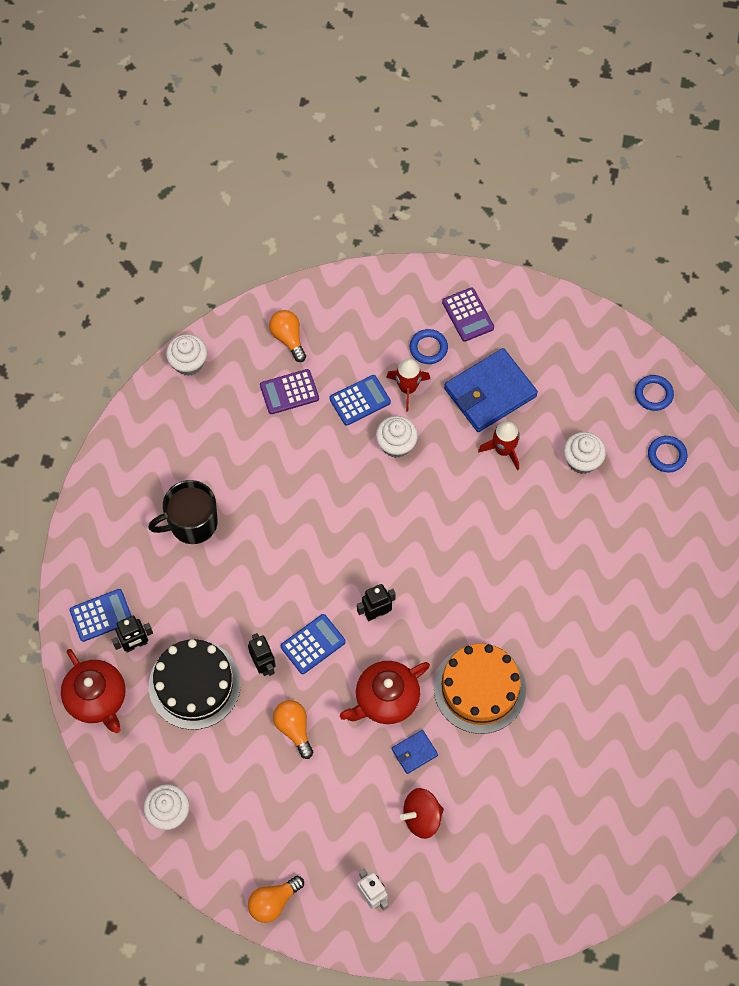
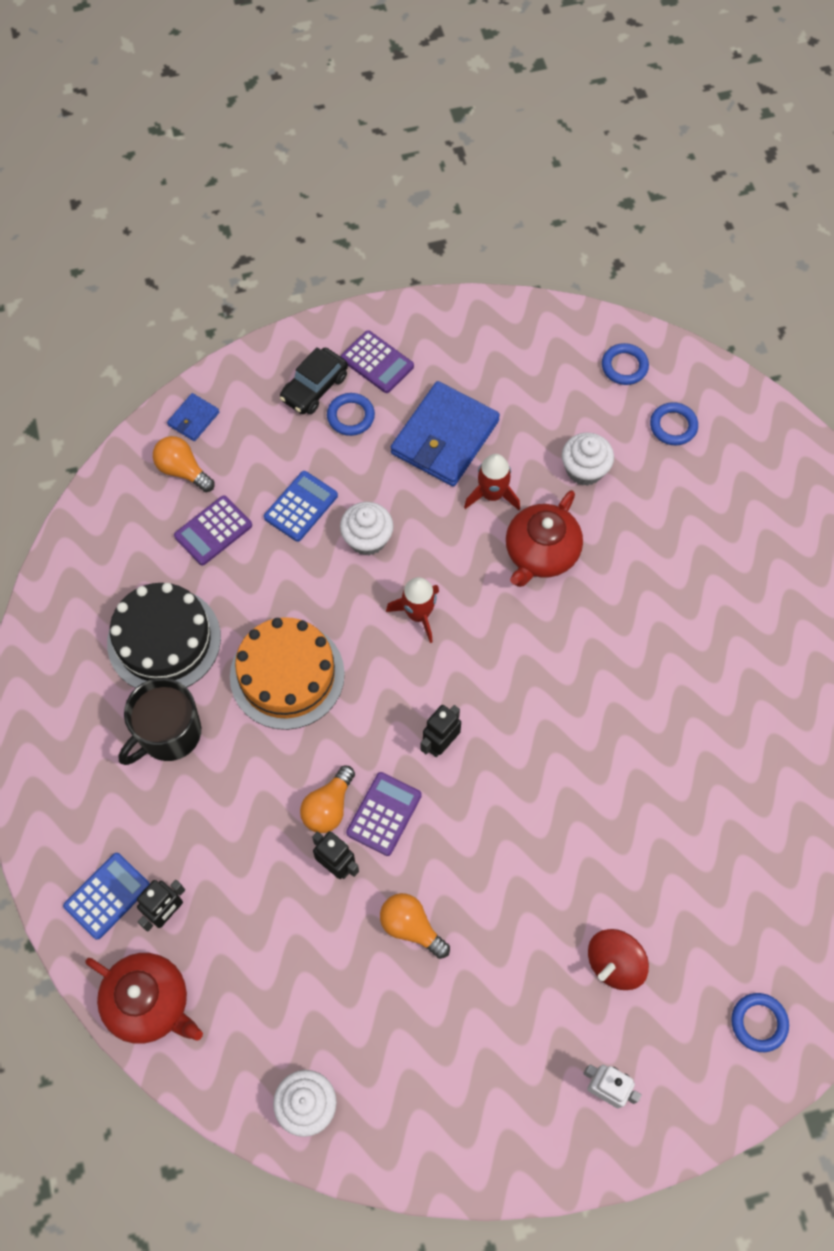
camera: 25 degrees left, 0 degrees up
(188, 363) = (76, 546): white cupcake -> none
(194, 684) = (264, 928): black cake -> black cake (164, 640)
(273, 902) = (490, 1156): orange light bulb -> orange light bulb (328, 807)
(313, 644) = (384, 814): blue calculator -> purple calculator
(385, 699) = (502, 840): red teapot -> red teapot (541, 553)
(408, 388) = (349, 470): red rocket -> red rocket (418, 614)
(412, 315) = (314, 388): none -> black car
(414, 752) = (567, 889): blue wallet -> blue wallet (193, 419)
(479, 688) = (603, 778): orange cake -> orange cake (287, 675)
(501, 903) = (758, 1023): none -> blue ring

